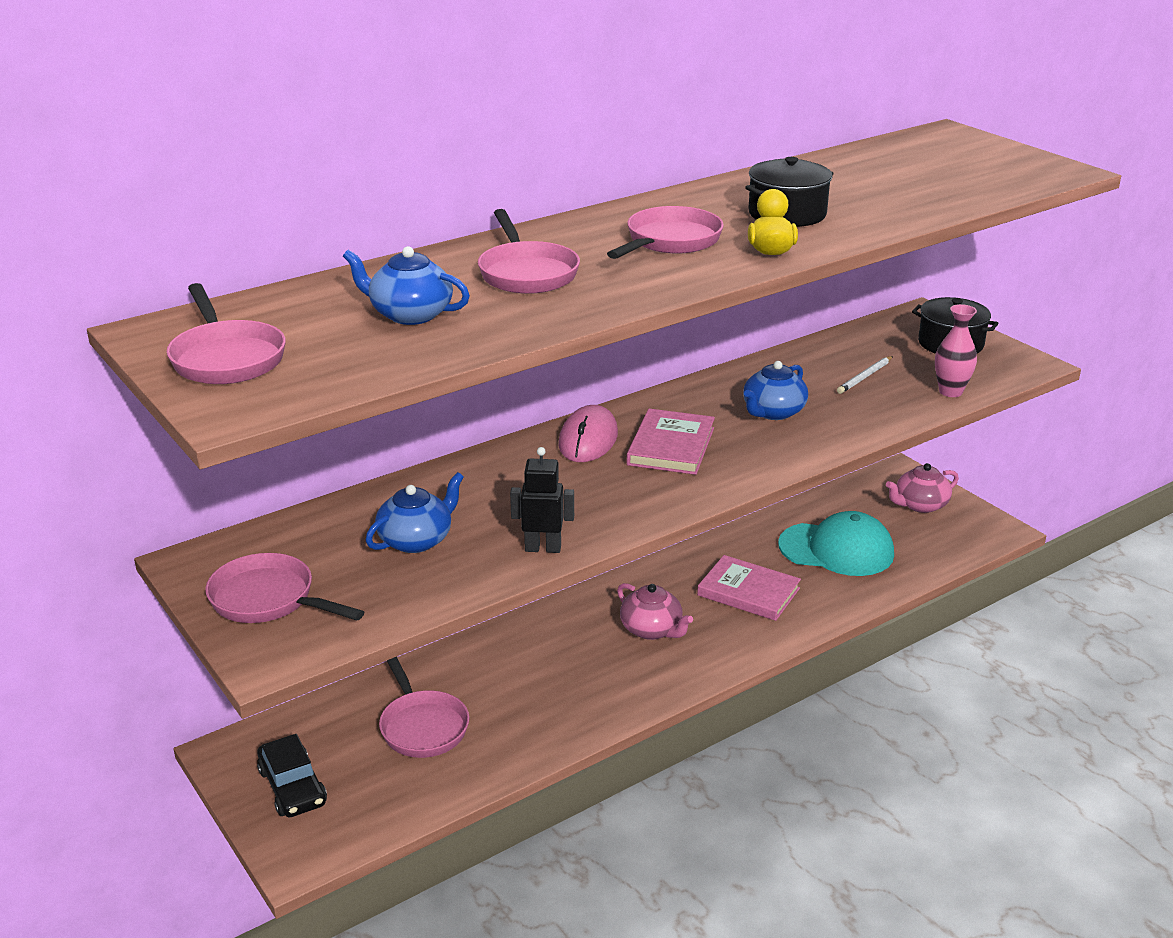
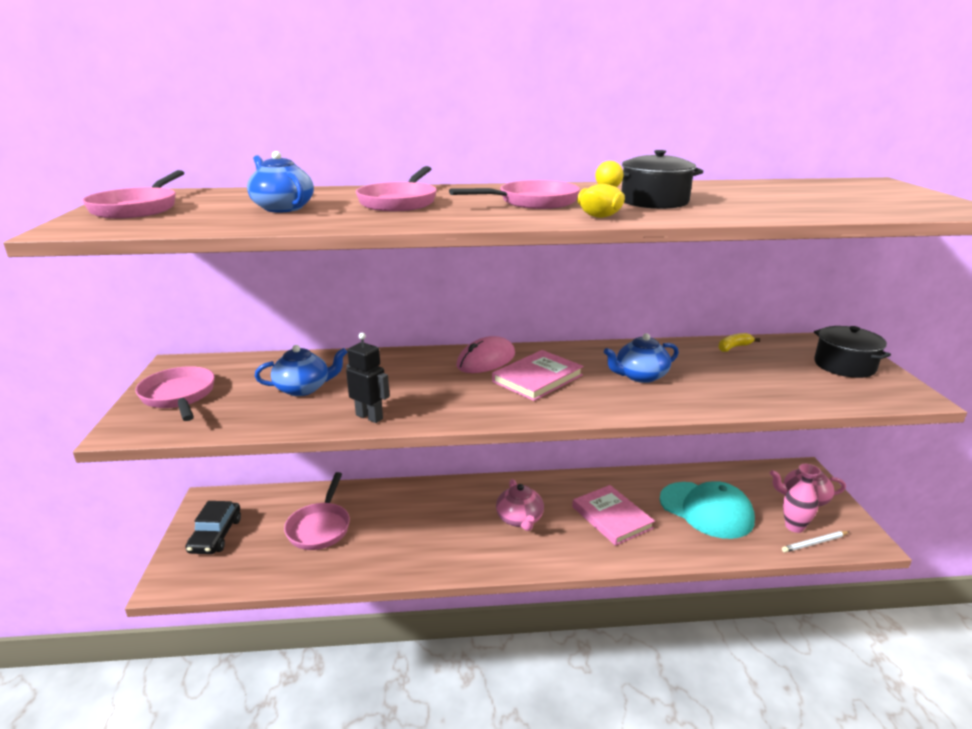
camera: 30 degrees right, 5 degrees down
(832, 348) = (734, 347): none -> yellow banana
(865, 377) = (743, 371): white pencil -> white pencil (815, 543)
(950, 392) = (812, 398): pink vase -> pink vase (794, 526)

